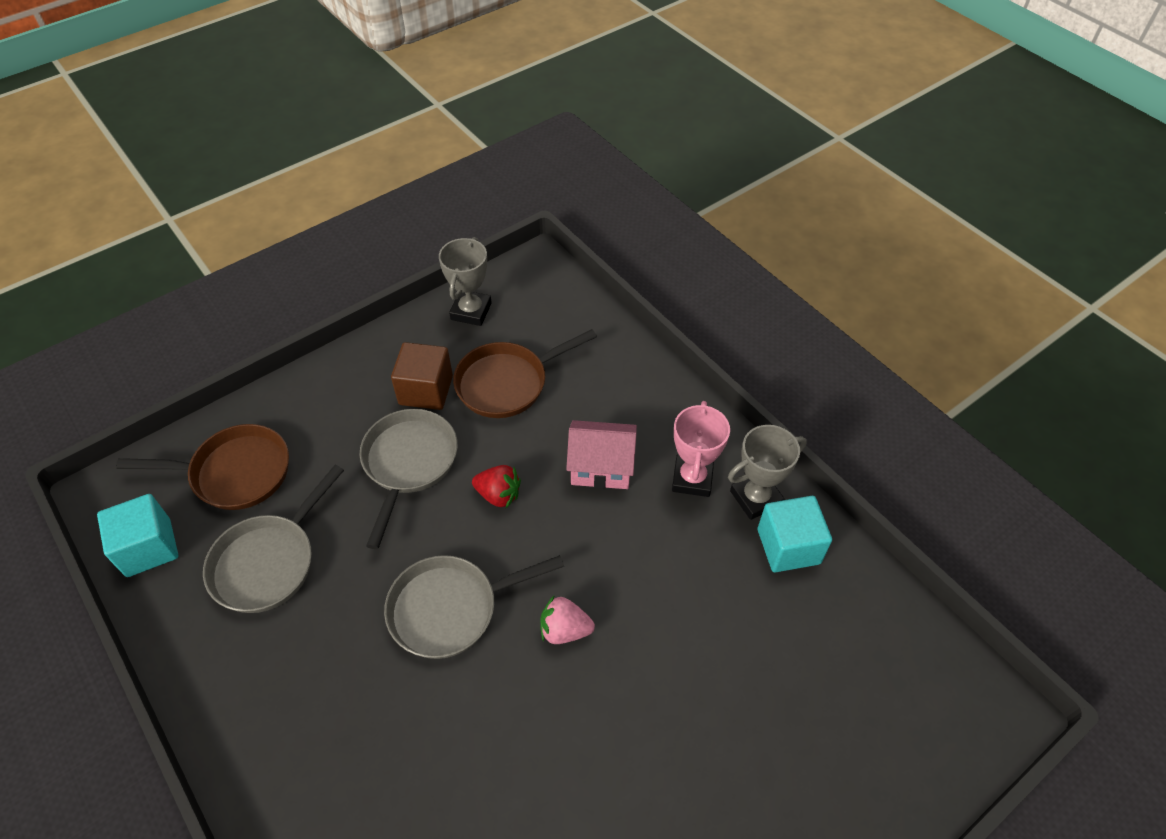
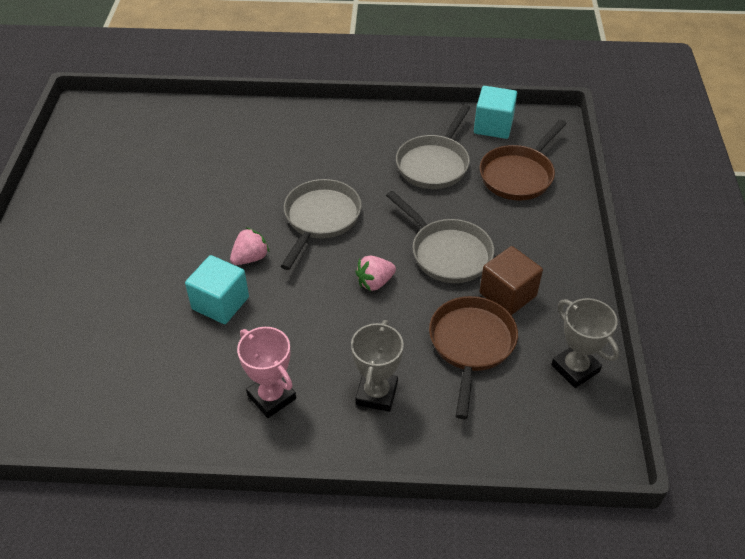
camera: 130 degrees right, 5 degrees down
(268, 562) = (434, 164): grey pan -> grey pan turned 135 degrees counterclockwise
(498, 495) = (375, 282): red strawberry -> pink strawberry
(601, 467) = (338, 350): pink house -> none
(755, 498) = (214, 423): grey trophy -> grey trophy (376, 394)
(788, 546) = (162, 411): turquoise cube -> turquoise cube (220, 303)

